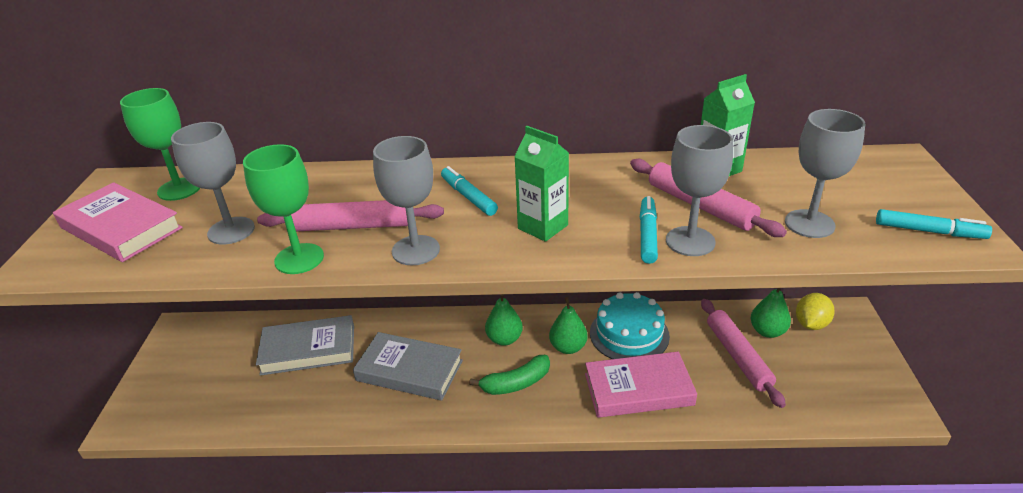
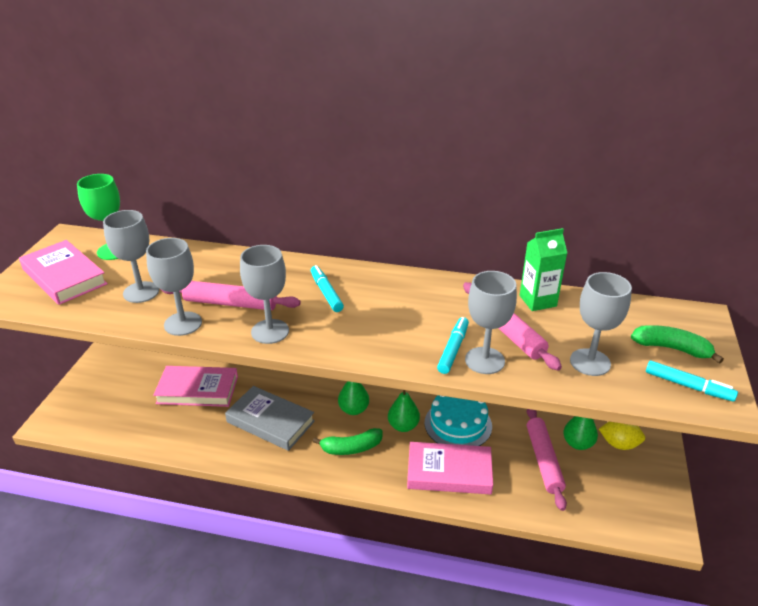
camera: 10 degrees right, 0 degrees up
(299, 259) = (183, 323): green goblet -> grey goblet
(308, 350) = (197, 390): grey book -> pink book
(543, 227) = (374, 328): green carton -> none
(811, 324) = (619, 444): yellow lemon -> yellow lemon turned 60 degrees clockwise
(889, 195) = (672, 348): none -> green banana

